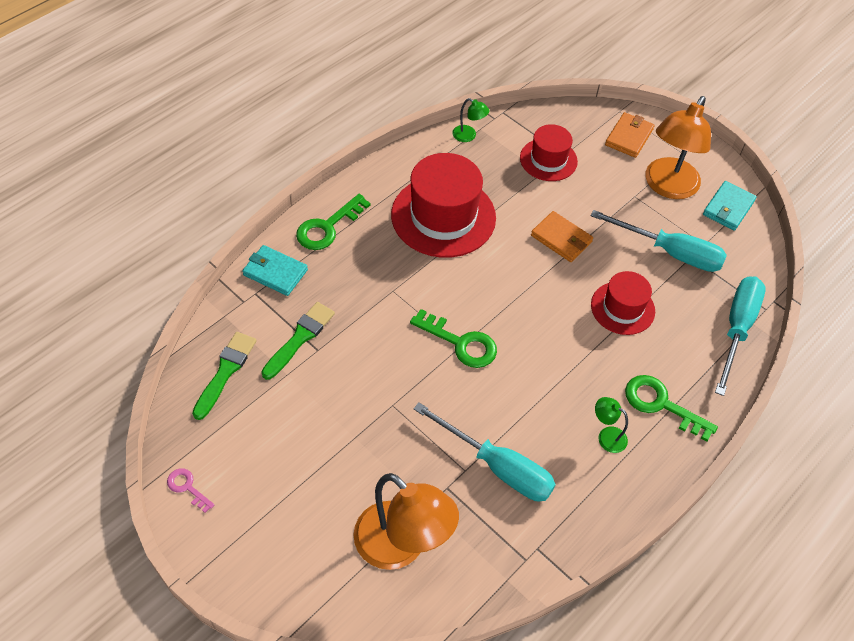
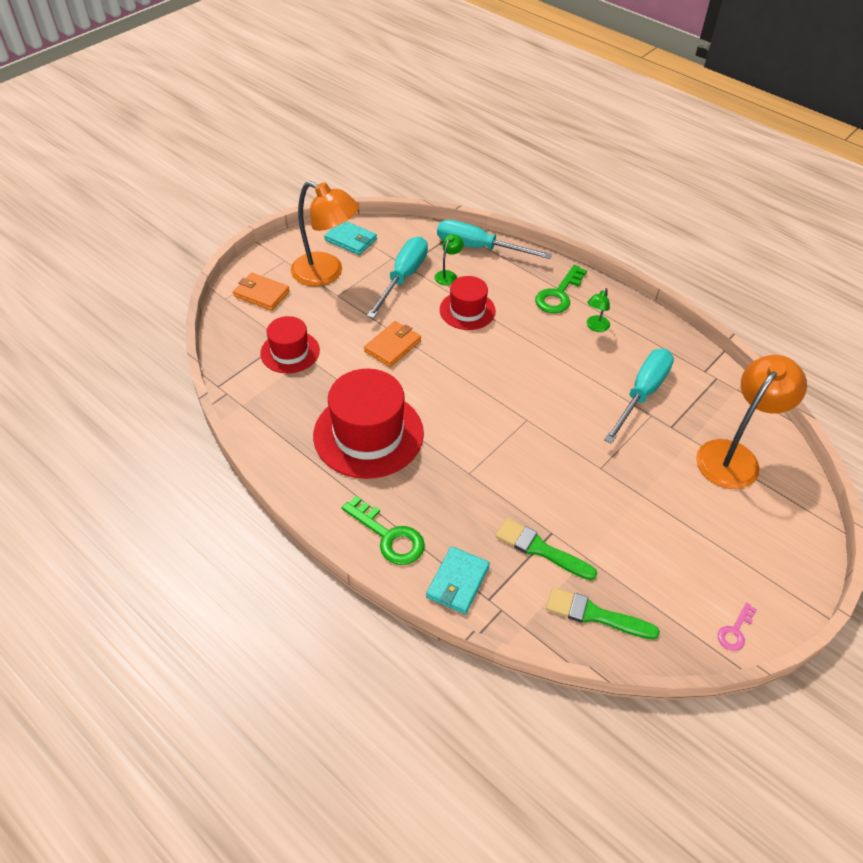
camera: 90 degrees left, 5 degrees down
(460, 343) = (523, 419): green key -> none
(468, 136) = (252, 414): green lamp -> green lamp (448, 275)

